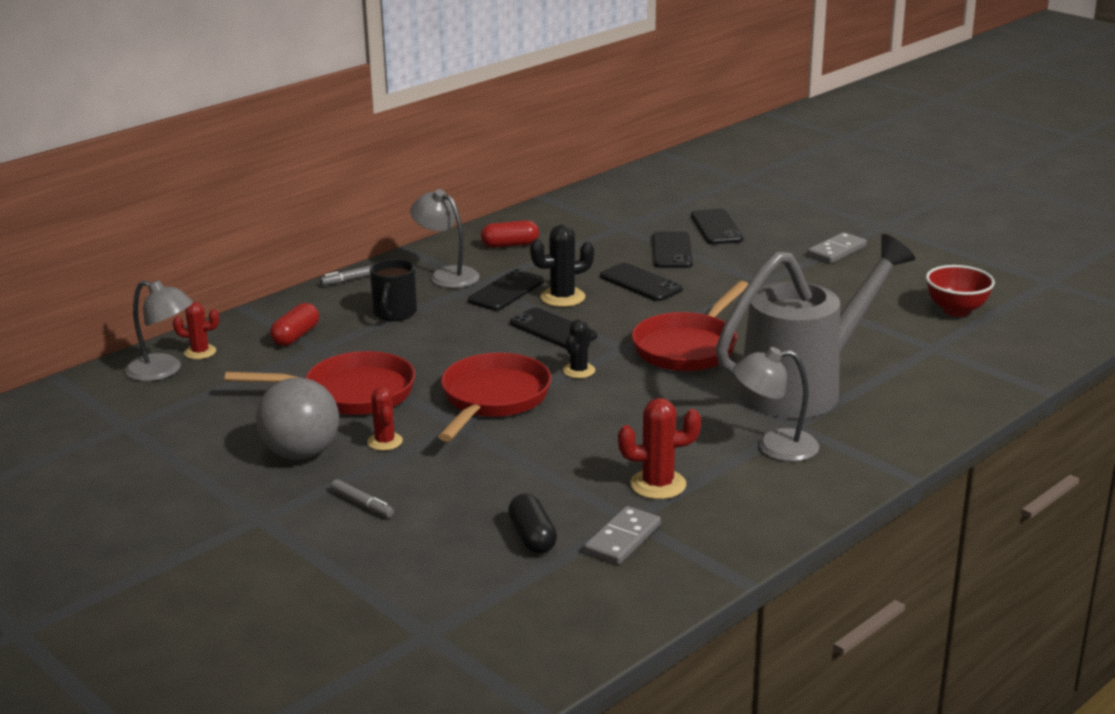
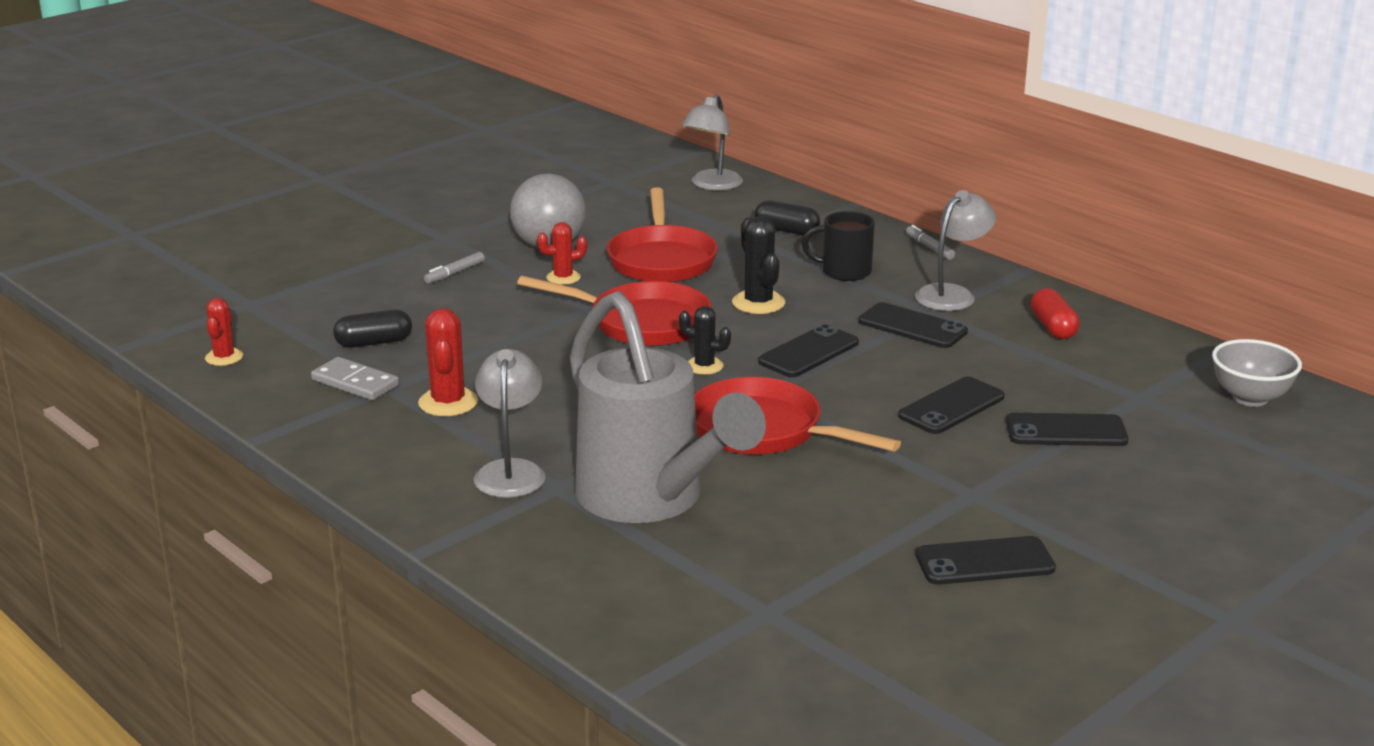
camera: 90 degrees right, 0 degrees up
(200, 352) = (750, 195): red cactus -> red cactus (224, 357)
(296, 336) = (786, 231): red capsule -> black capsule
(562, 297) = (899, 358): black cactus -> black cactus (758, 303)
(618, 198) = (1250, 398): none -> grey bowl
(716, 228) = (1165, 468): black phone -> black phone (984, 562)
(837, 251) = (1106, 564): grey domino -> none
(956, 310) = (897, 650): red bowl -> none

